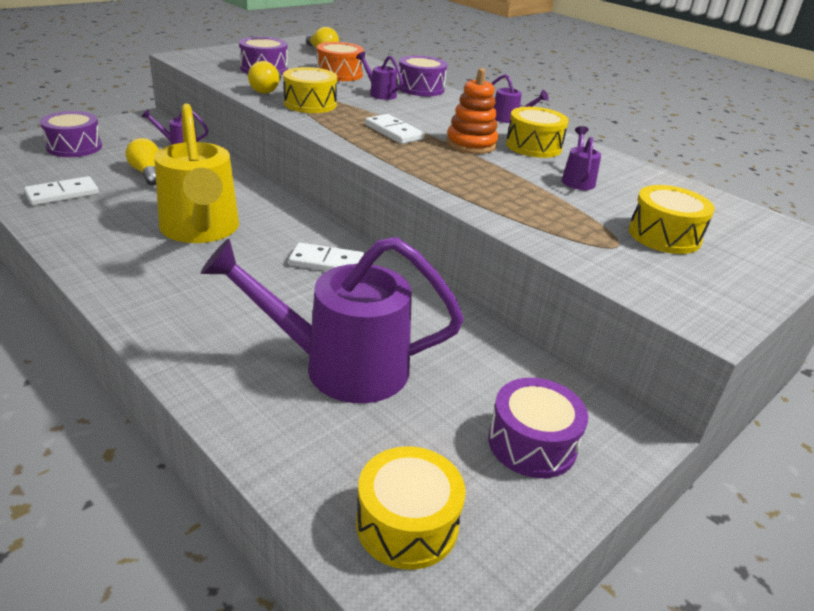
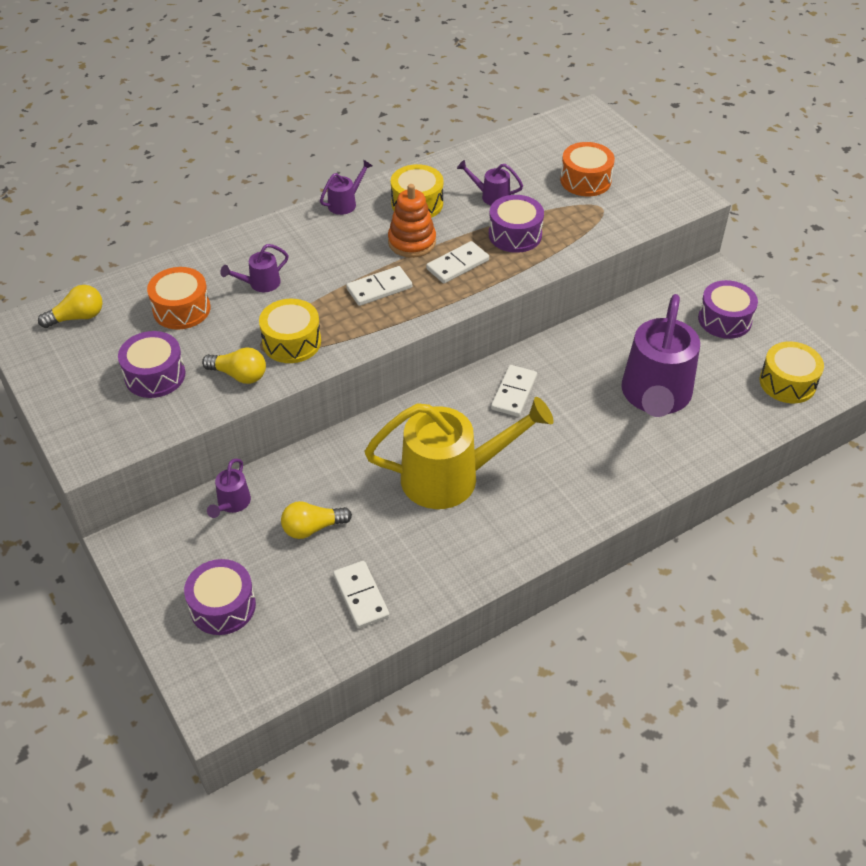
camera: 75 degrees left, 15 degrees up
(420, 88) = (243, 249): purple drum -> purple drum (515, 235)
(448, 164) = (457, 265): none -> white domino
(664, 235) = (585, 180): yellow drum -> orange drum

